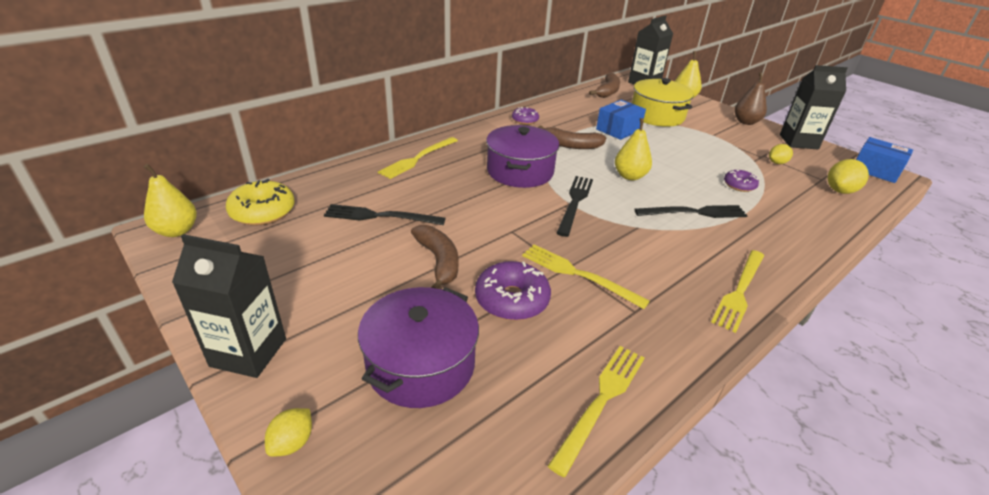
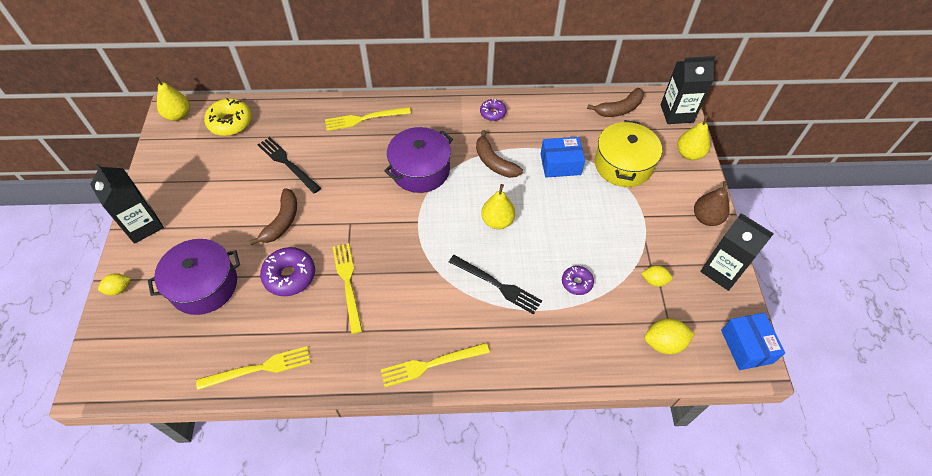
camera: 40 degrees right, 20 degrees up
(575, 203) = (421, 223): black fork -> none

